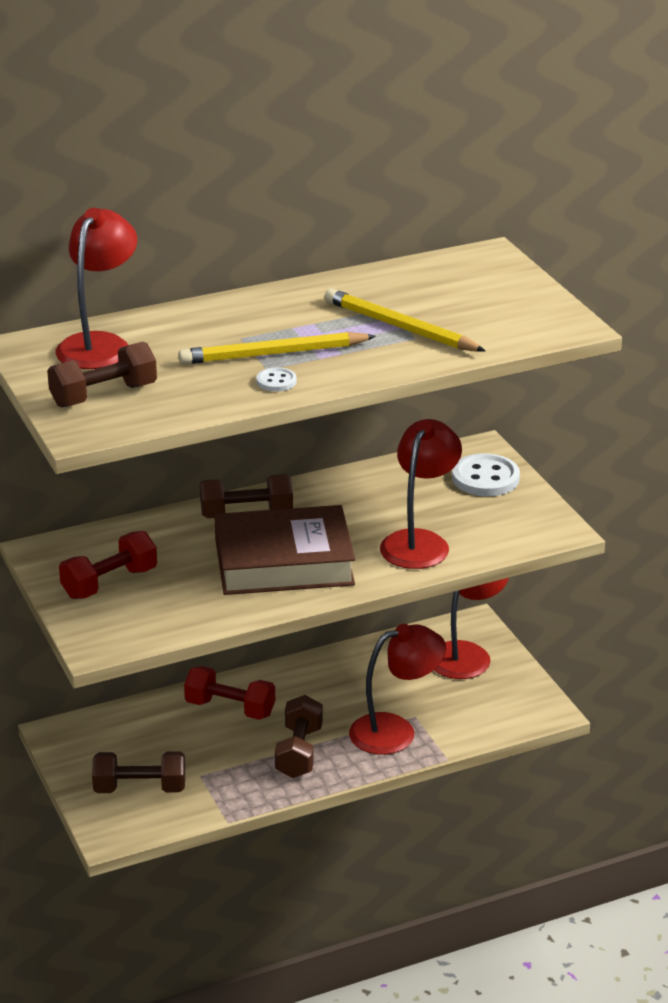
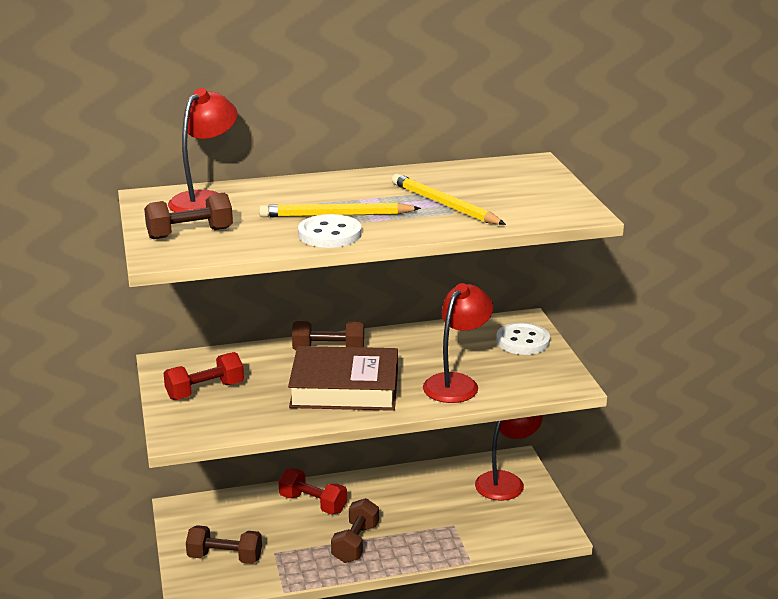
camera: 10 degrees right, 5 degrees down
(276, 381) = (329, 234): white button -> white button, size x1.94
(395, 731) = (435, 535): red lamp -> none

